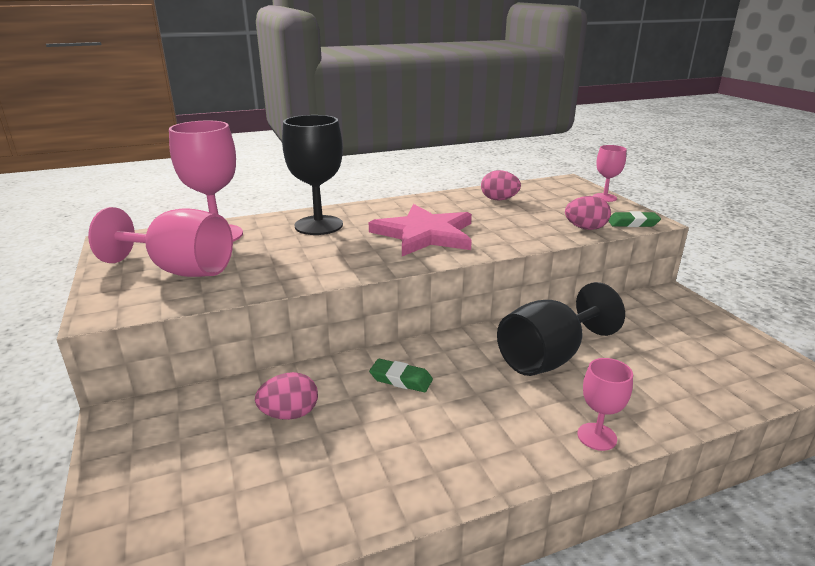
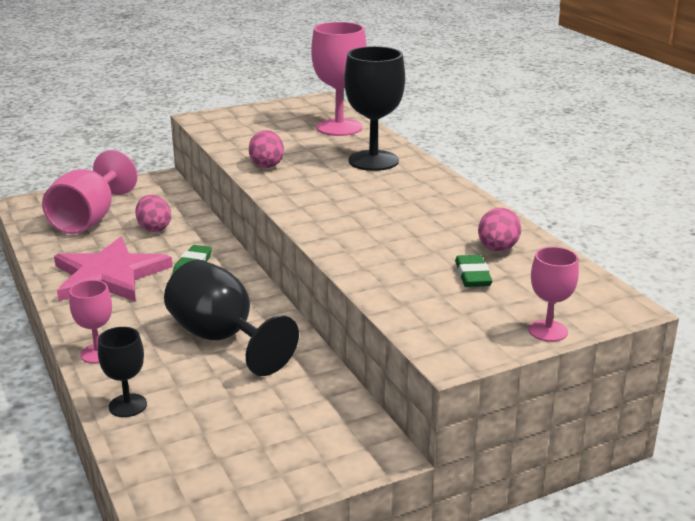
camera: 85 degrees right, 0 degrees up
(180, 270) = (266, 127): pink goblet -> pink goblet (89, 220)
(425, 234) = (361, 208): pink star -> pink star (109, 275)
(585, 228) = (404, 302): pink egg -> pink egg (266, 165)
(632, 223) = (435, 340): green eraser -> green eraser (472, 275)
(678, 407) = (127, 405): none -> black goblet

